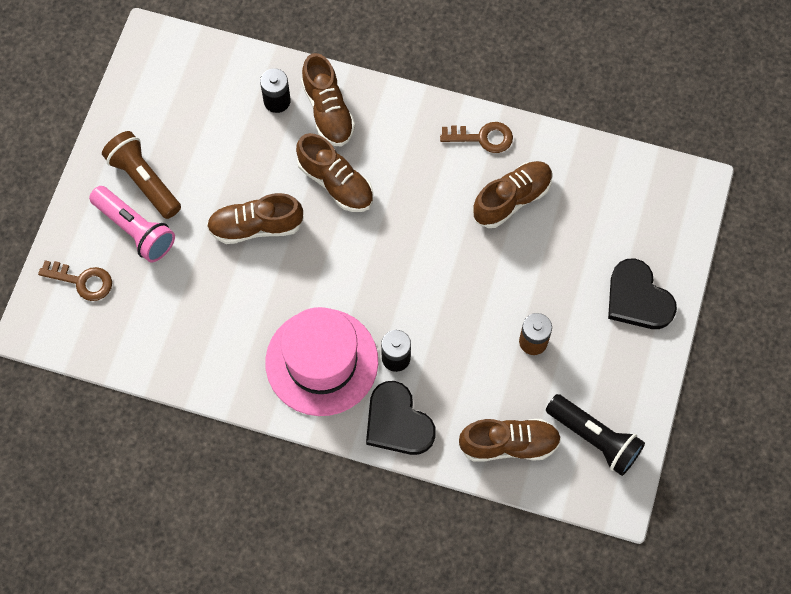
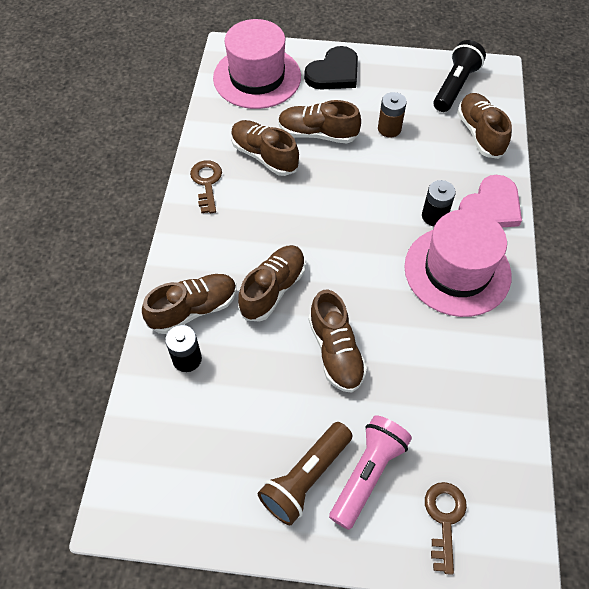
camera: 100 degrees left, 10 degrees down
(397, 422) = (491, 207): black heart -> pink heart
(537, 260) = (317, 134): none -> brown shoe
(640, 209) = (257, 77): none -> pink hat

